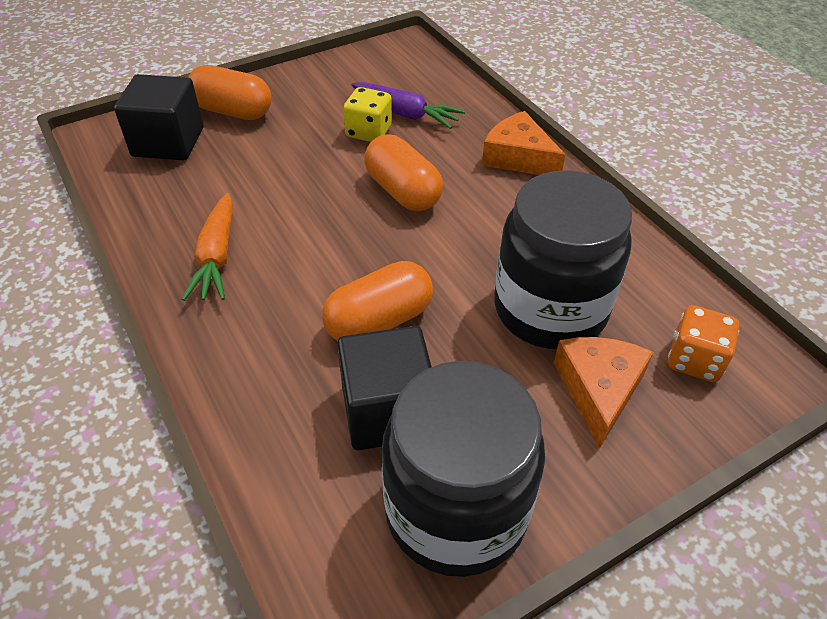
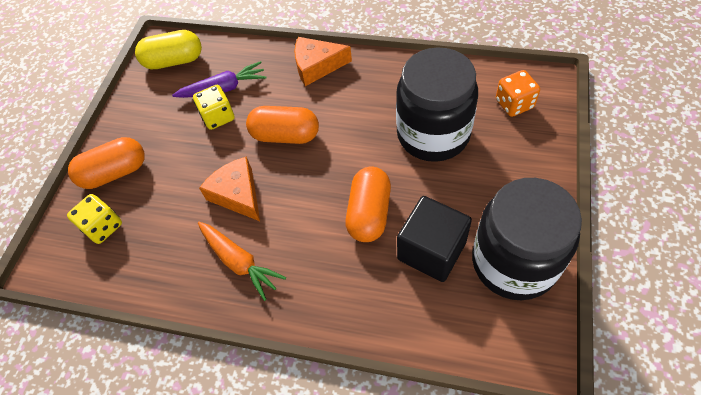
camera: 40 degrees left, 10 degrees up
(168, 142) = (103, 227): black cube -> yellow dice
(397, 64) = (174, 61): none -> yellow capsule
(598, 390) = (497, 153): orange cheese -> orange cheese (237, 194)

